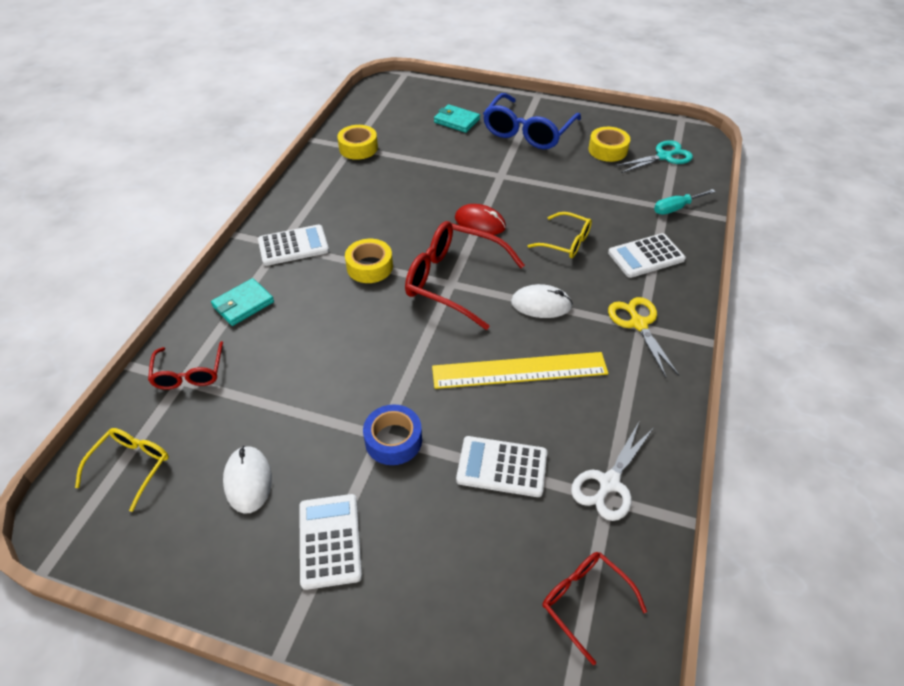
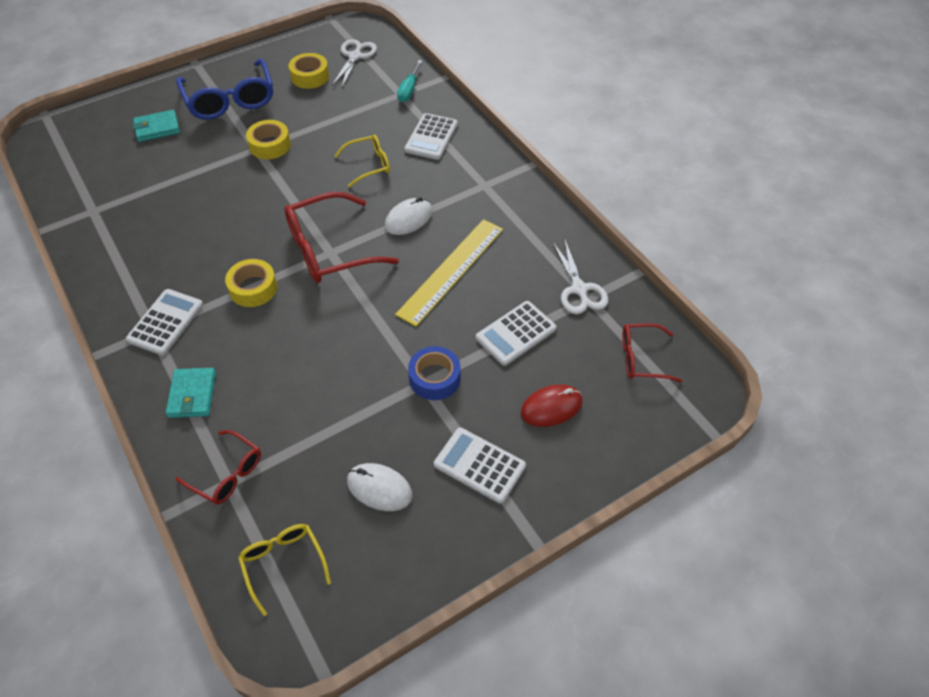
camera: 50 degrees left, 5 degrees up
(358, 148) = (101, 207): yellow tape -> yellow tape (270, 145)
(480, 223) = (290, 195): red mouse -> red mouse (551, 407)
(638, 324) = (481, 185): yellow scissors -> none
(664, 156) = (355, 56): turquoise scissors -> white scissors

